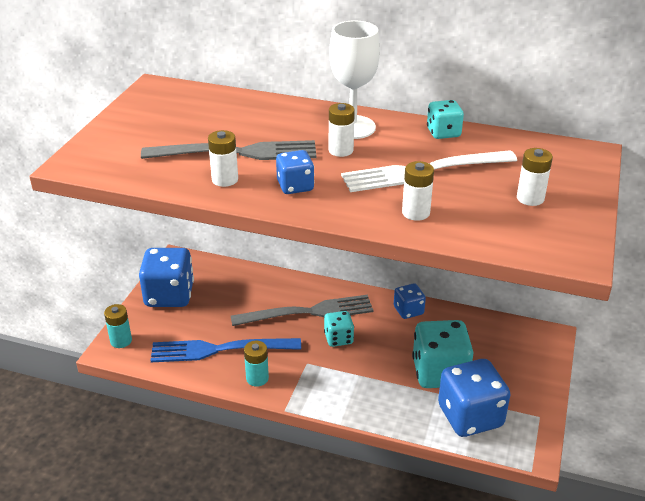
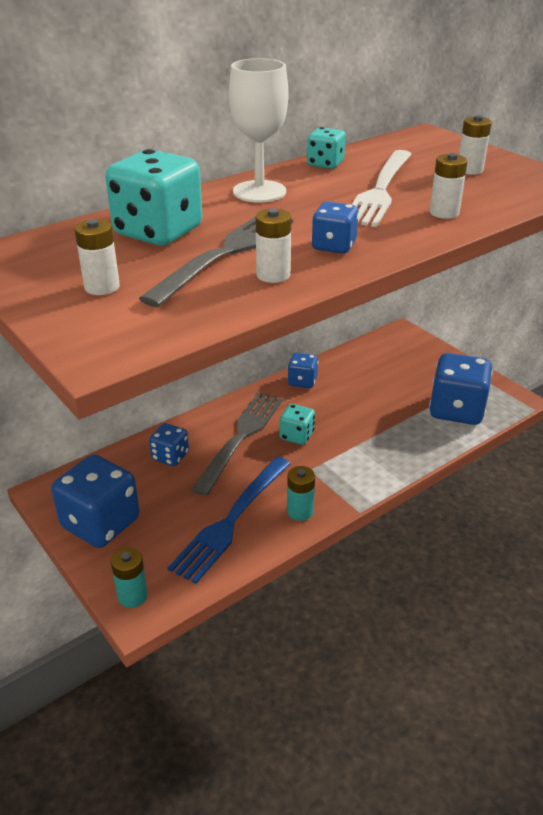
camera: 55 degrees left, 0 degrees up
(257, 290) = (170, 456): none -> blue dice
(341, 150) = (295, 208): white battery -> white battery (102, 287)
(439, 373) = (394, 401): turquoise dice -> turquoise dice (158, 232)

